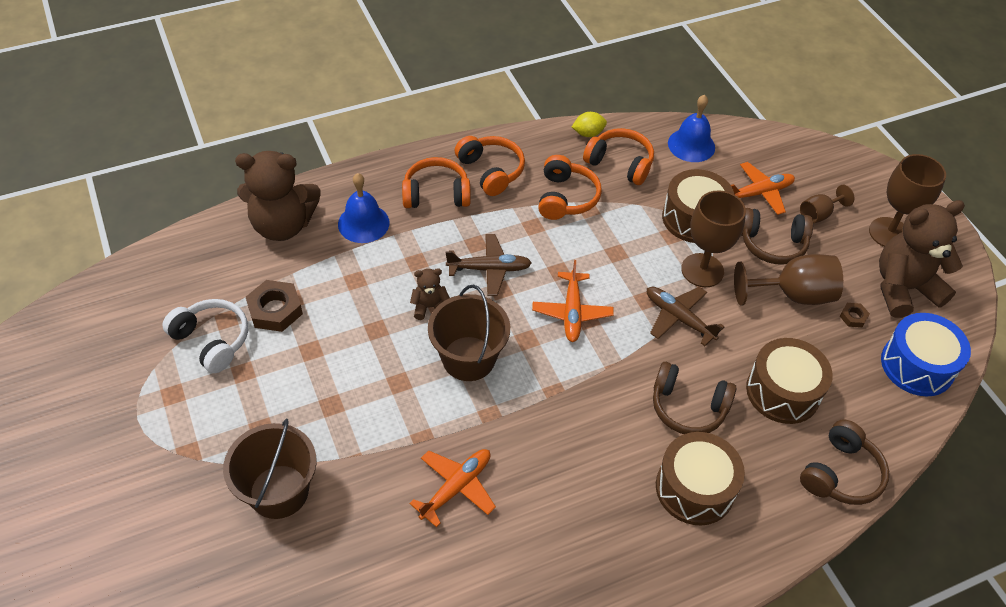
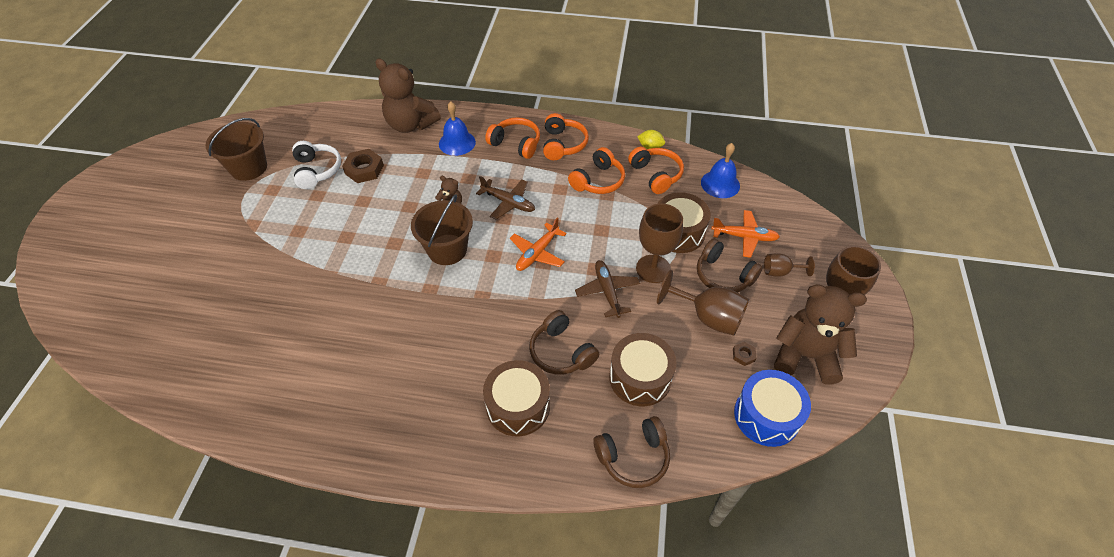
camera: 35 degrees right, 0 degrees up
(279, 491) = (276, 270): brown bucket -> brown bucket (248, 168)
(456, 487) = (371, 321): orange plane -> none

